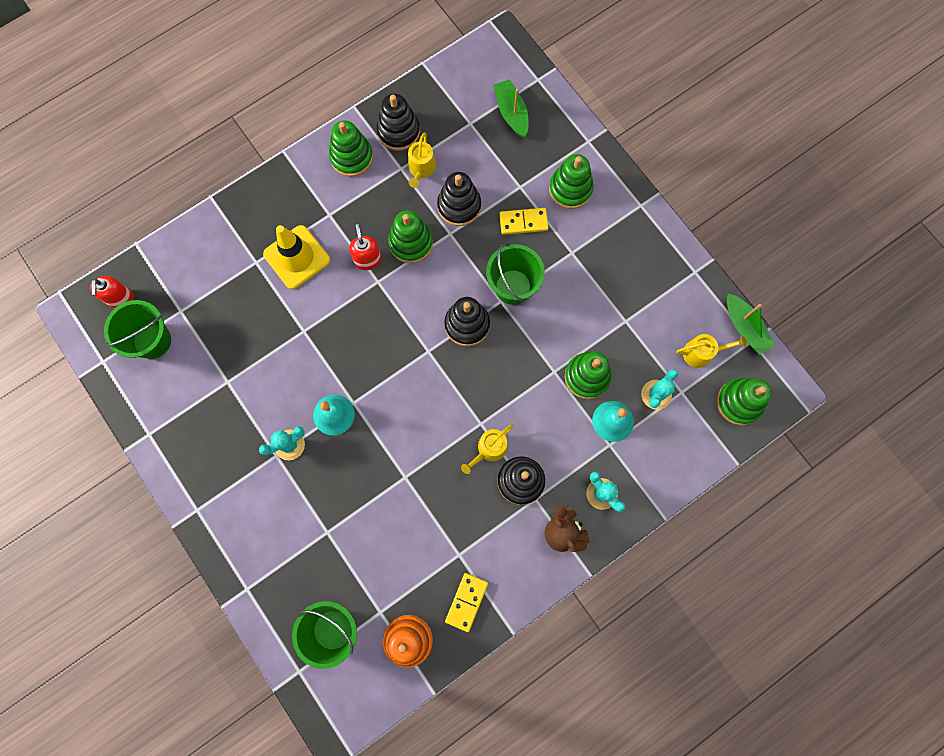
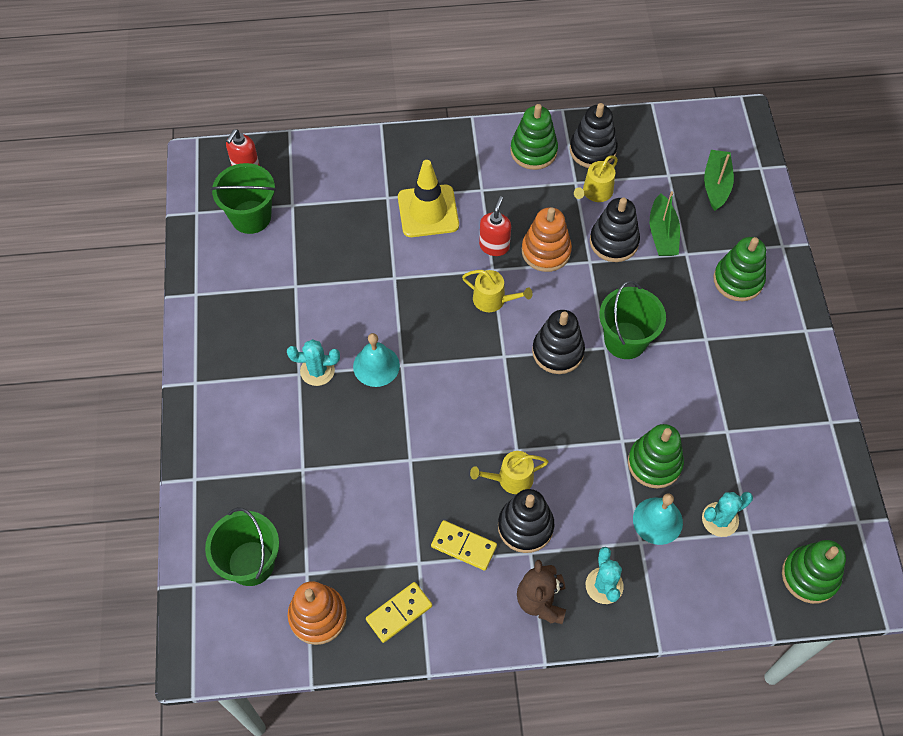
camera: 30 degrees right, 15 degrees down
(411, 243) = (546, 251): green stacking toy -> orange stacking toy
(523, 222) = (671, 287): yellow domino -> yellow domino (463, 546)
(701, 353) = (794, 504): yellow watering can -> yellow watering can (493, 300)
(745, 327) = (858, 504): green boat -> green boat (662, 234)

